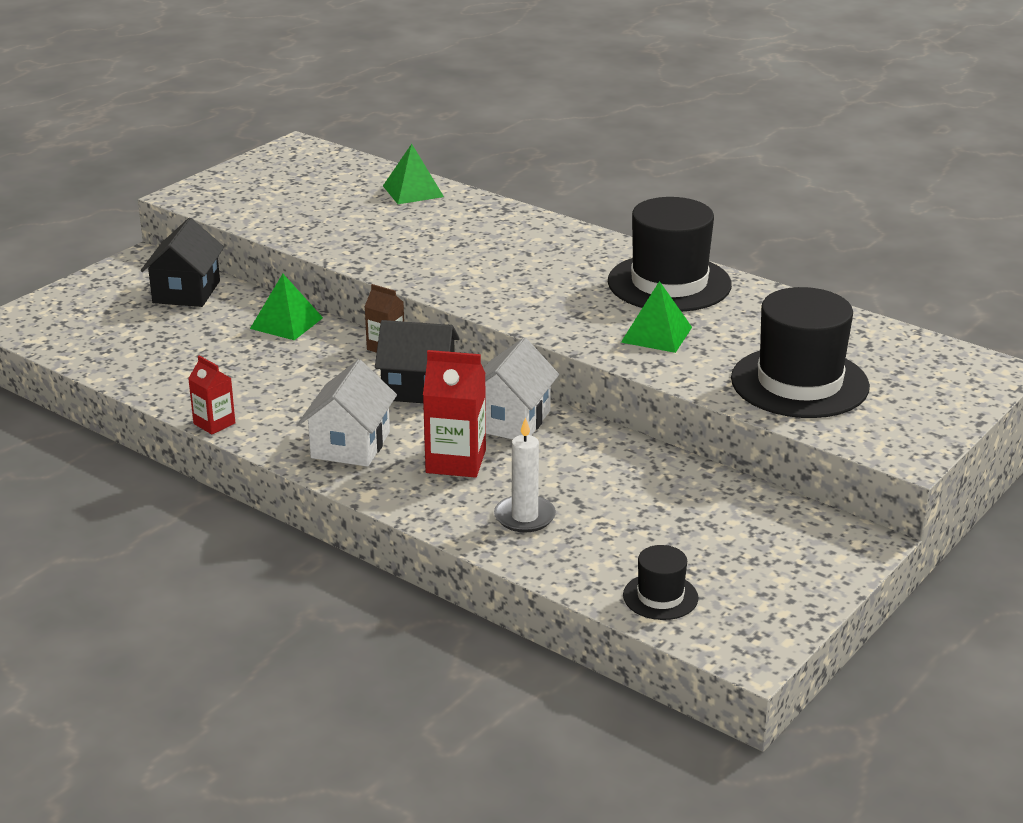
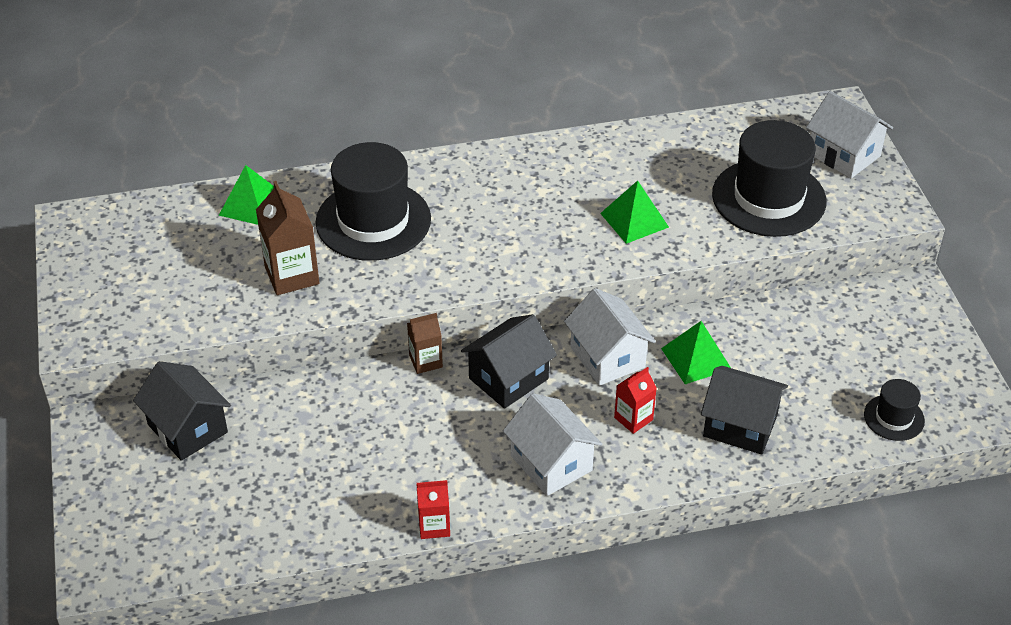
camera: 50 degrees left, 15 degrees up
(286, 323) = (318, 396): green pyramid -> green pyramid (696, 358)
(361, 234) = (292, 275): none -> brown carton
(456, 461) = (633, 419): red carton -> red carton, size x0.60
(524, 517) = (740, 426): white candle -> black house
(669, 283) = (568, 168): black hat -> black hat (373, 221)
(932, 396) = (844, 154): none -> white house

